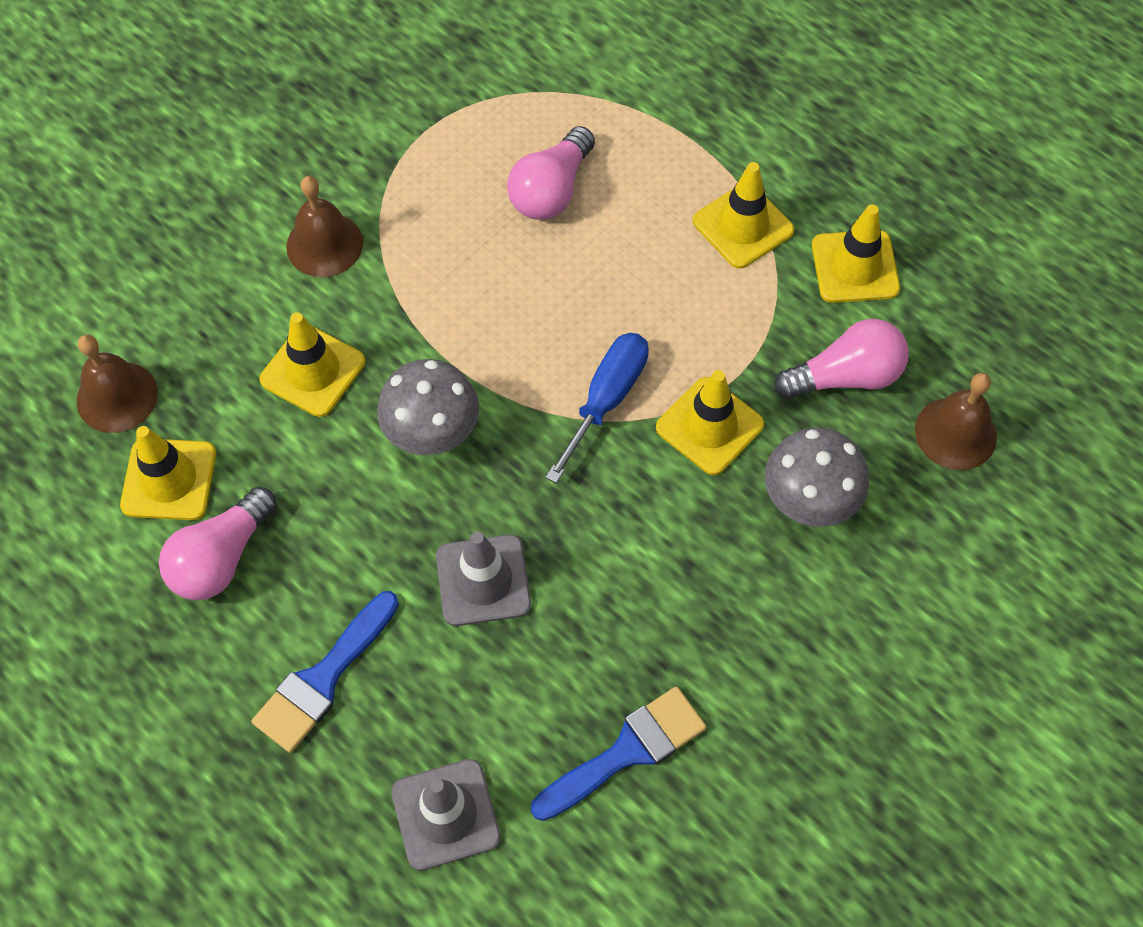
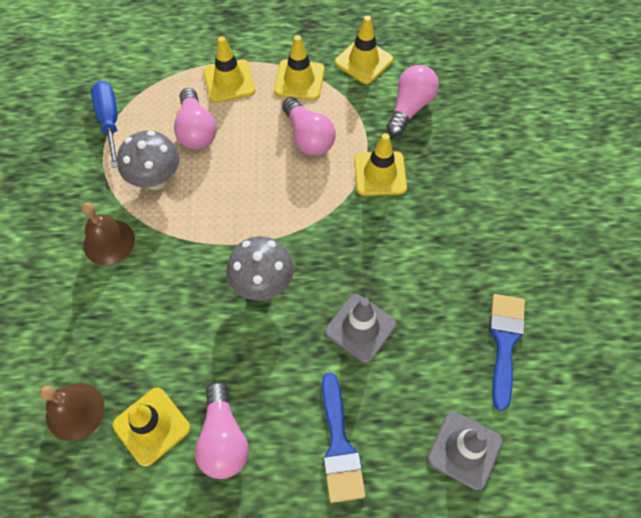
camera: 45 degrees left, 0 degrees up
(313, 371) = (170, 306): yellow traffic cone -> yellow traffic cone (229, 81)
(606, 399) = (324, 200): blue screwdriver -> blue screwdriver (109, 121)
(673, 308) = (308, 137): none -> pink light bulb
(808, 502) = (454, 170): grey mushroom -> grey mushroom (156, 179)
(955, 433) = (476, 95): brown bell -> none

